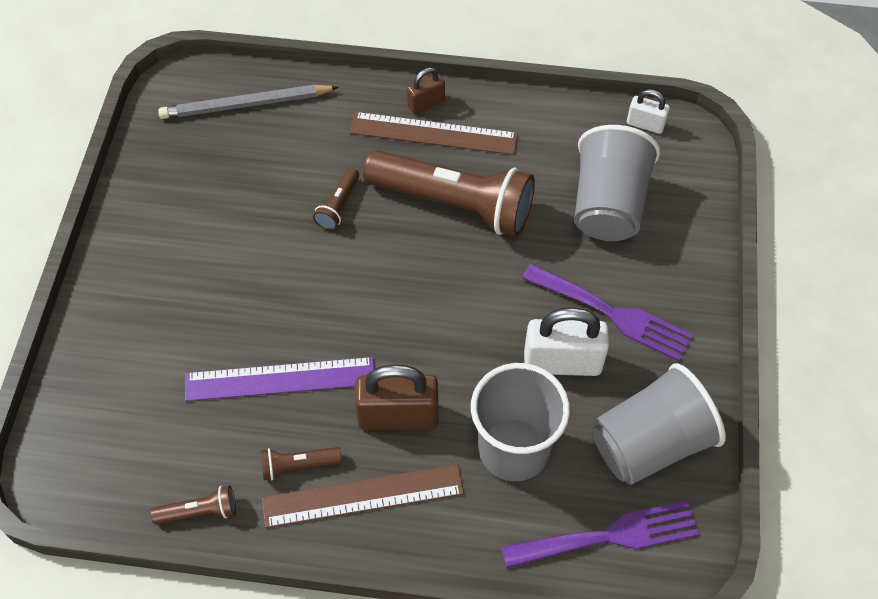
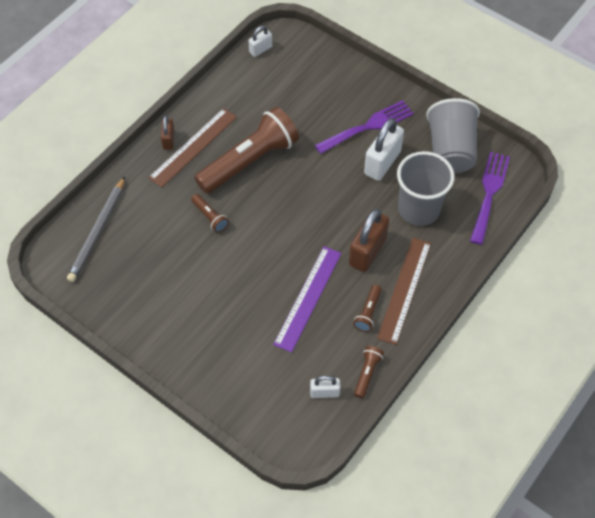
camera: 60 degrees left, 0 degrees up
(143, 472) = (324, 392): none -> white padlock
(608, 205) = (300, 93): grey cup -> none

